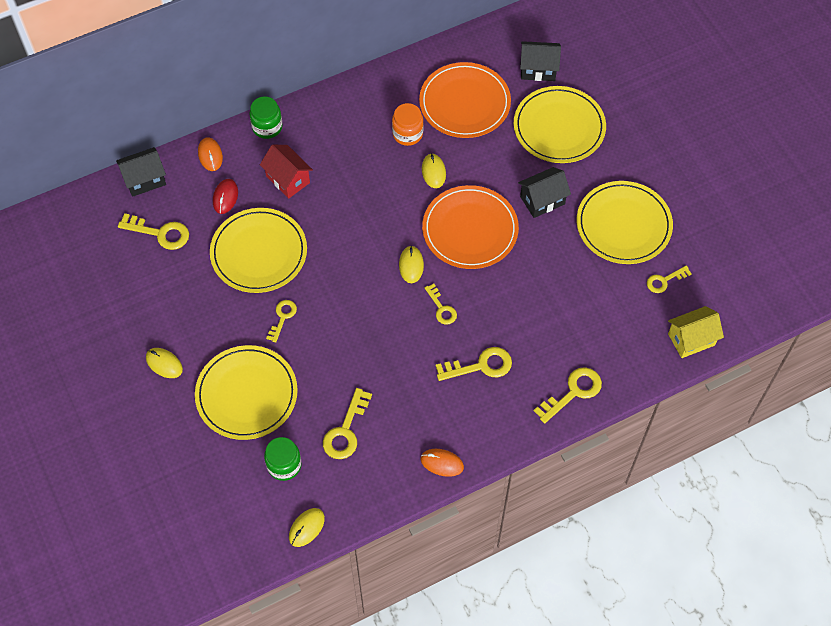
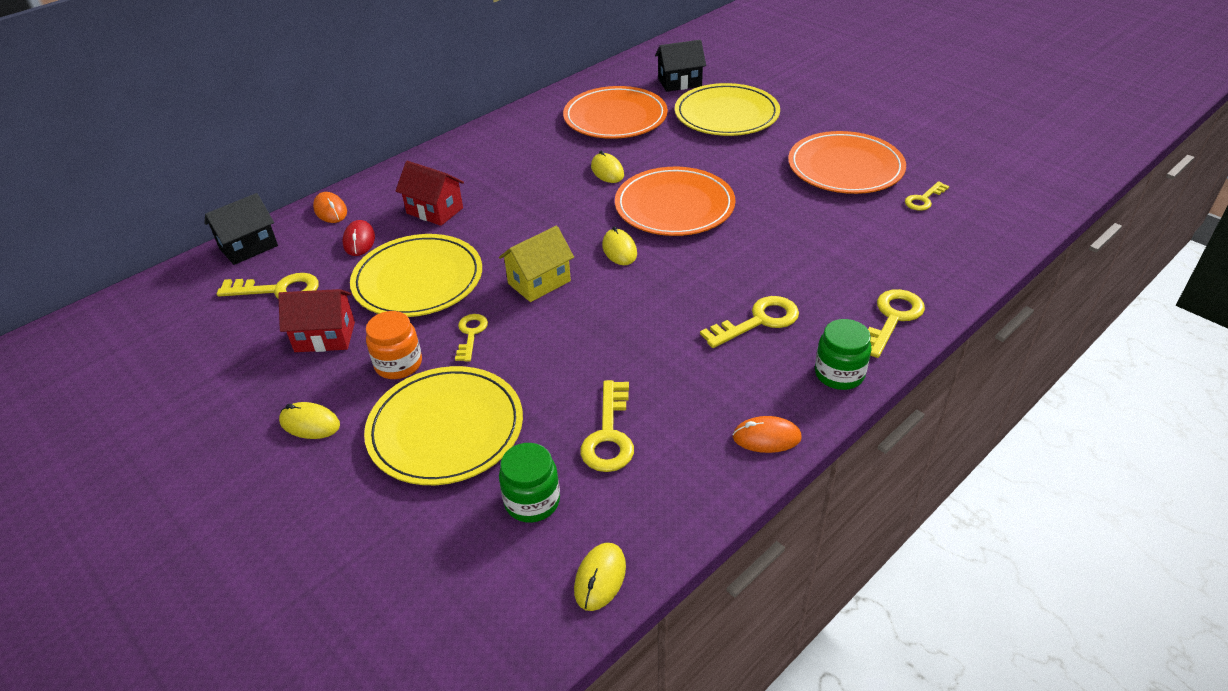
camera: 15 degrees left, 20 degrees down
(185, 289) = (325, 337): none -> red house
(267, 127) = (395, 175): green jar -> green jar (839, 374)
(407, 134) = (563, 150): orange jar -> orange jar (398, 364)
(441, 308) = (678, 279): yellow key -> none
(542, 200) = (743, 167): black house -> none
(623, 225) = (845, 167): yellow plate -> orange plate
(691, 339) = (993, 239): yellow house -> yellow house (539, 282)

